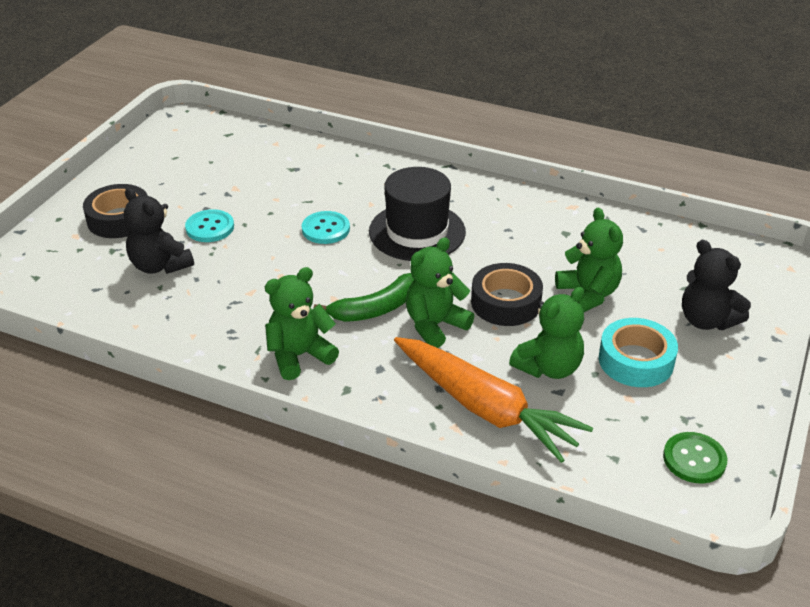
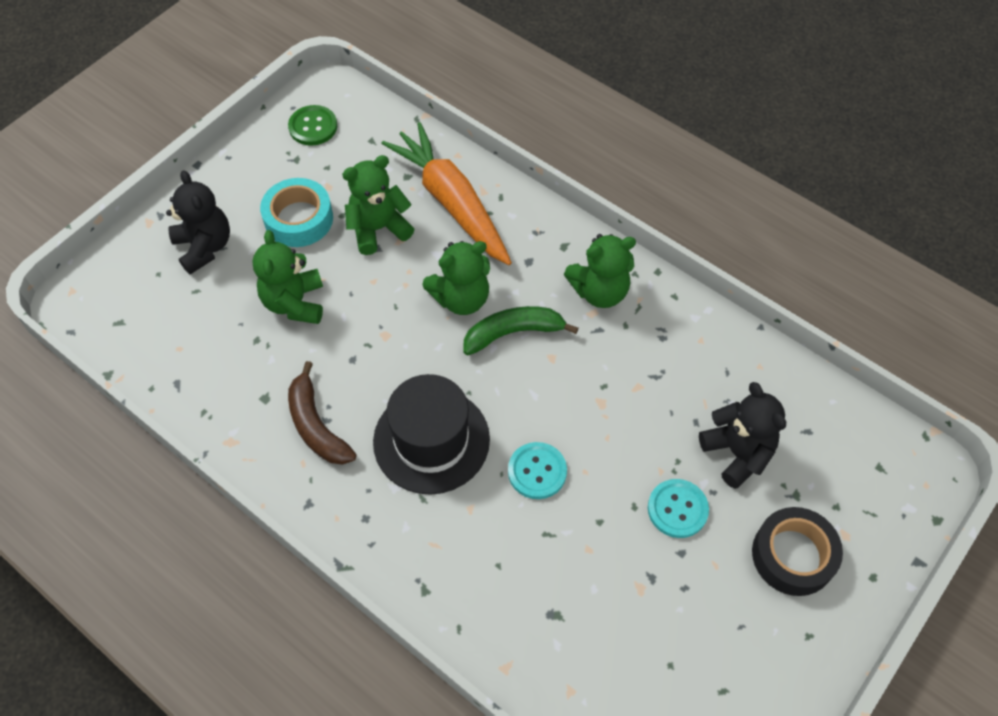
camera: 165 degrees left, 20 degrees up
(506, 303) = (380, 311): black tape -> none
(513, 225) = (316, 425): none -> brown banana

